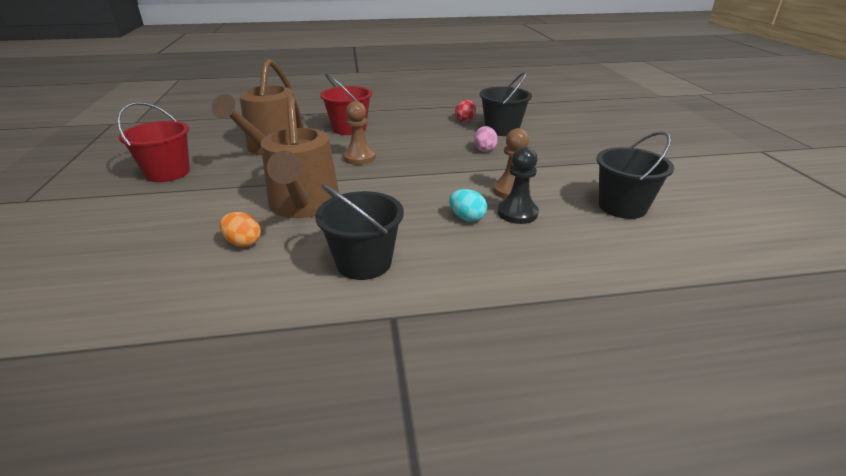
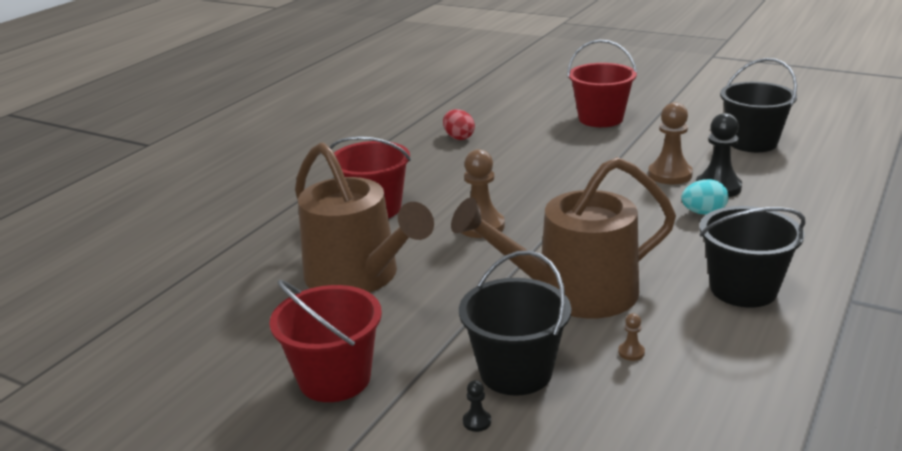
camera: 50 degrees left, 5 degrees down
(142, 218) = (477, 421): none -> black pawn
(243, 243) = (631, 352): orange egg -> brown pawn
(304, 205) = (574, 293): brown watering can -> brown watering can turned 135 degrees clockwise
(484, 149) = (556, 154): pink egg -> none
(502, 130) = (516, 129): black bucket -> black bucket (516, 372)
(562, 146) = (600, 118): none -> red bucket

